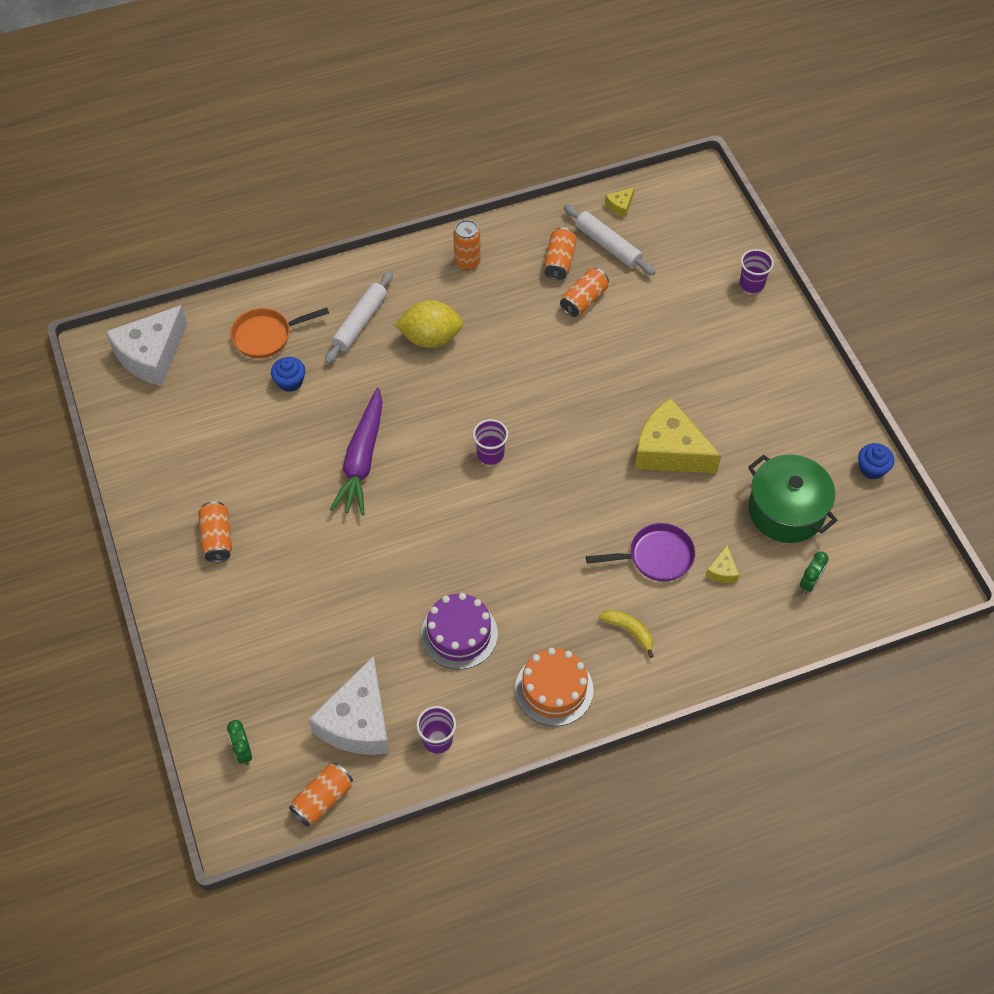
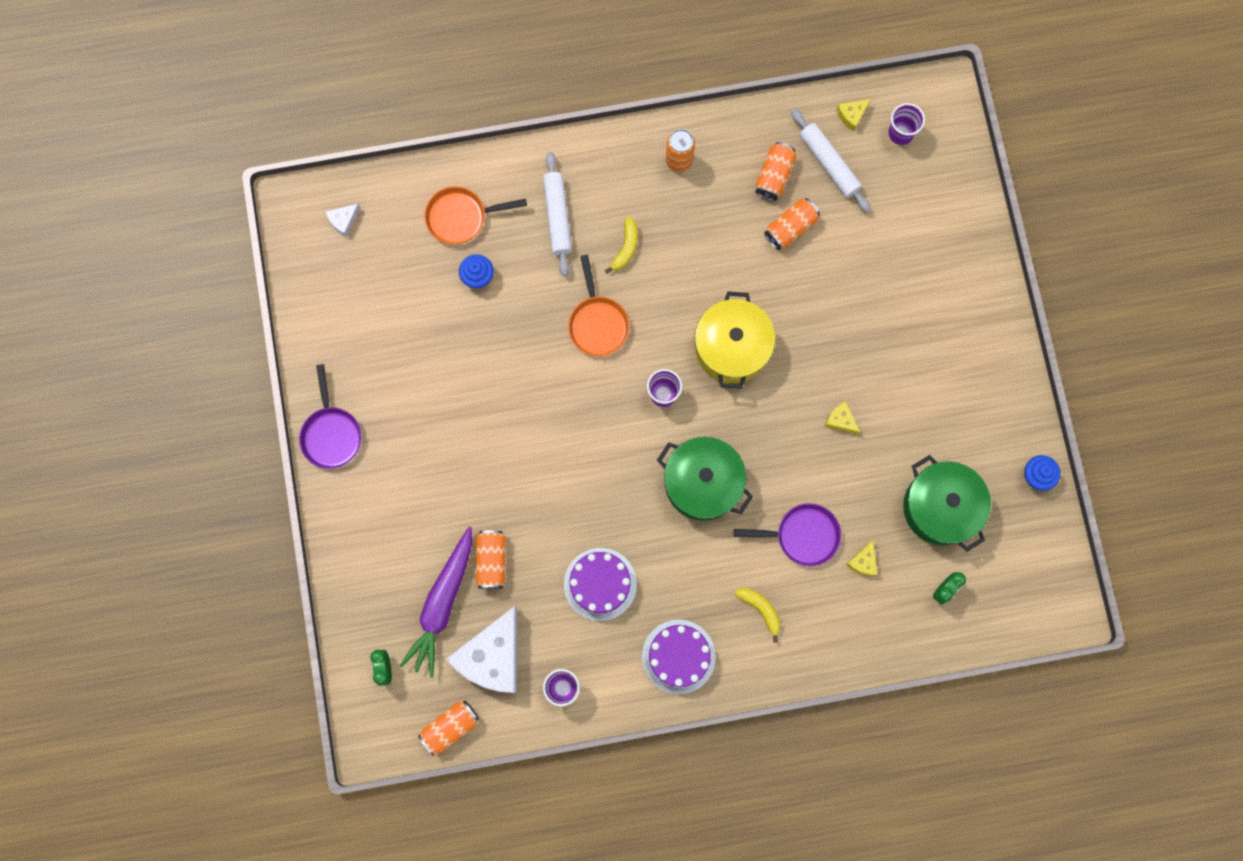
camera: 10 degrees right, 20 degrees up
(151, 355) = (344, 221): white cheese -> white cheese, size x0.42
(160, 539) = (331, 434): none -> purple pan
(217, 538) = (386, 442): orange can -> orange can (491, 561)
(360, 322) = (557, 216): white rolling pin -> white rolling pin turned 45 degrees counterclockwise
(362, 459) = (536, 378): purple carrot -> purple carrot (442, 604)
(414, 404) = (597, 323): none -> orange pan
(430, 338) = (626, 248): yellow lemon -> yellow banana
(545, 525) = (703, 483): none -> green pot
(549, 405) = (732, 347): none -> yellow pot
(554, 689) = (678, 656): orange cake -> purple cake
(669, 450) = (840, 420): yellow cheese -> yellow cheese, size x0.42
(752, 284) = (968, 237): purple cup -> purple cup (901, 133)

